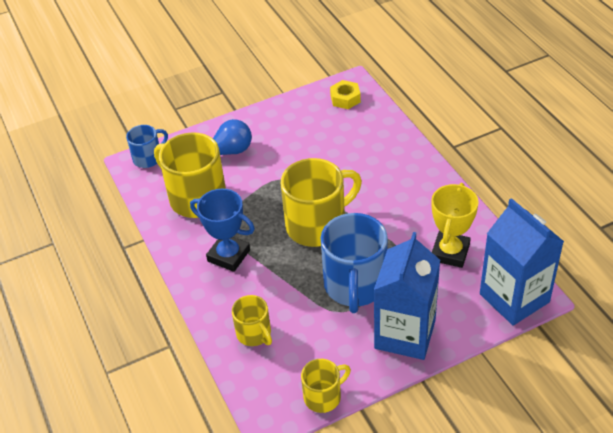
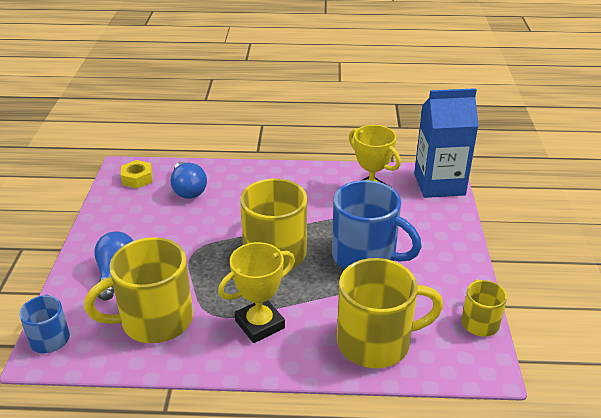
camera: 65 degrees left, 10 degrees down
(229, 255) = (260, 324): blue trophy -> yellow trophy
(254, 334) = (376, 342): yellow mug -> yellow mug, size x1.86
(355, 134) = (188, 190): none -> blue light bulb
(405, 334) = (439, 249): blue carton -> none

